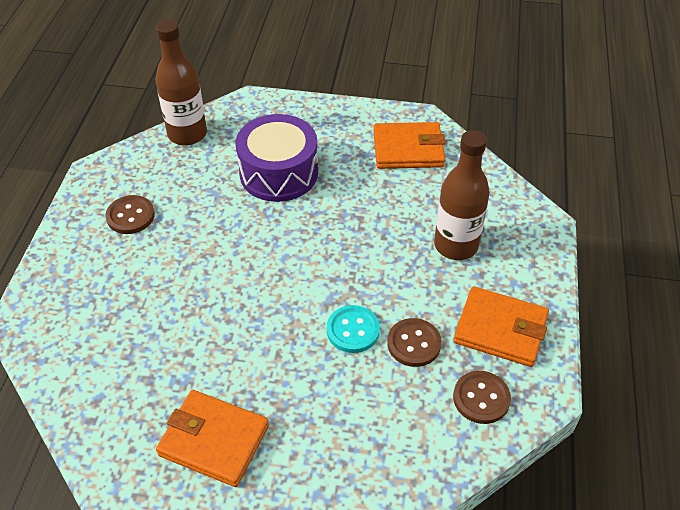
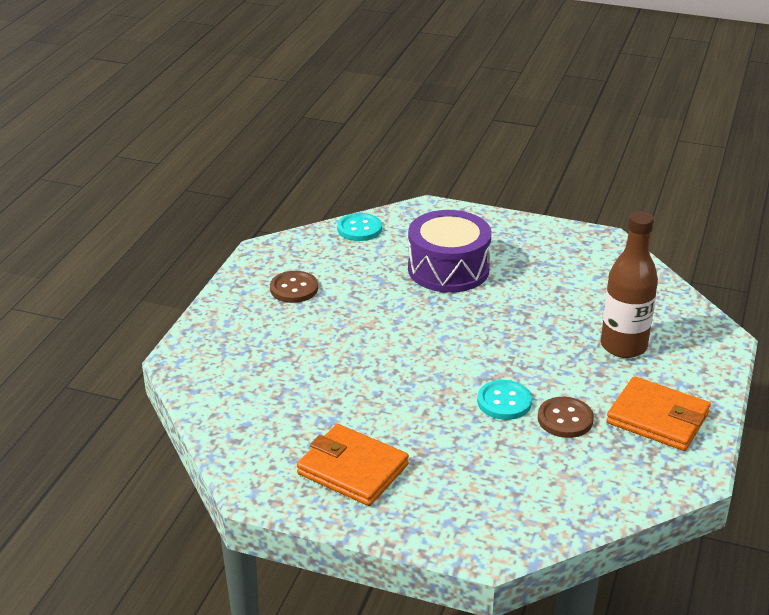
camera: 10 degrees right, 15 degrees down
(187, 134) = (359, 229): brown bottle -> turquoise button
(408, 149) = (587, 263): orange wallet -> none
(481, 398) = (627, 469): brown button -> none

